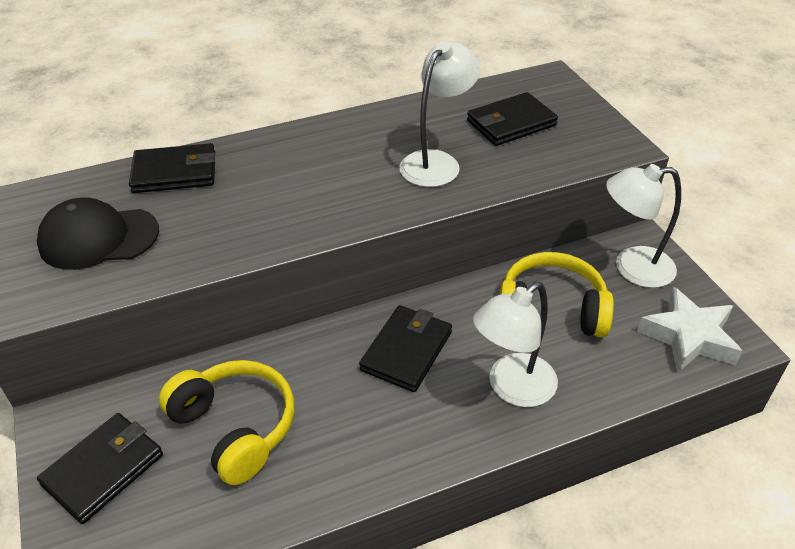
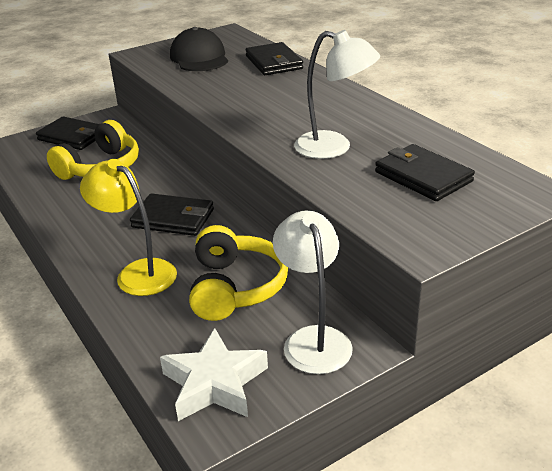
camera: 80 degrees right, 10 degrees down
(512, 388) = (138, 272): white lamp -> yellow lamp

